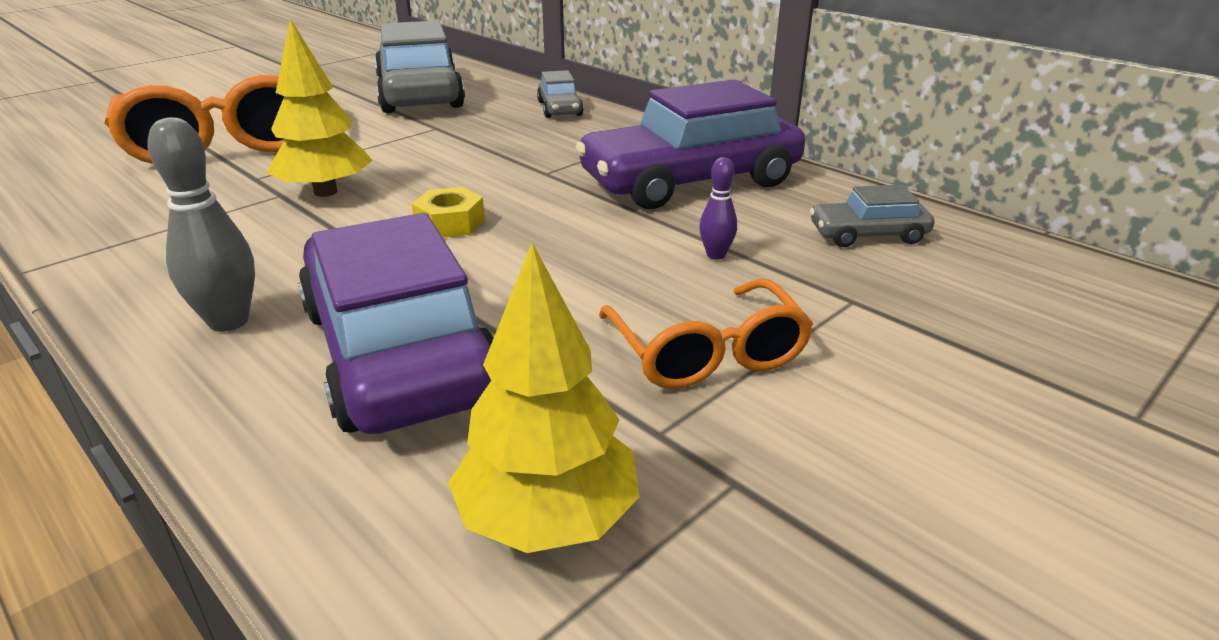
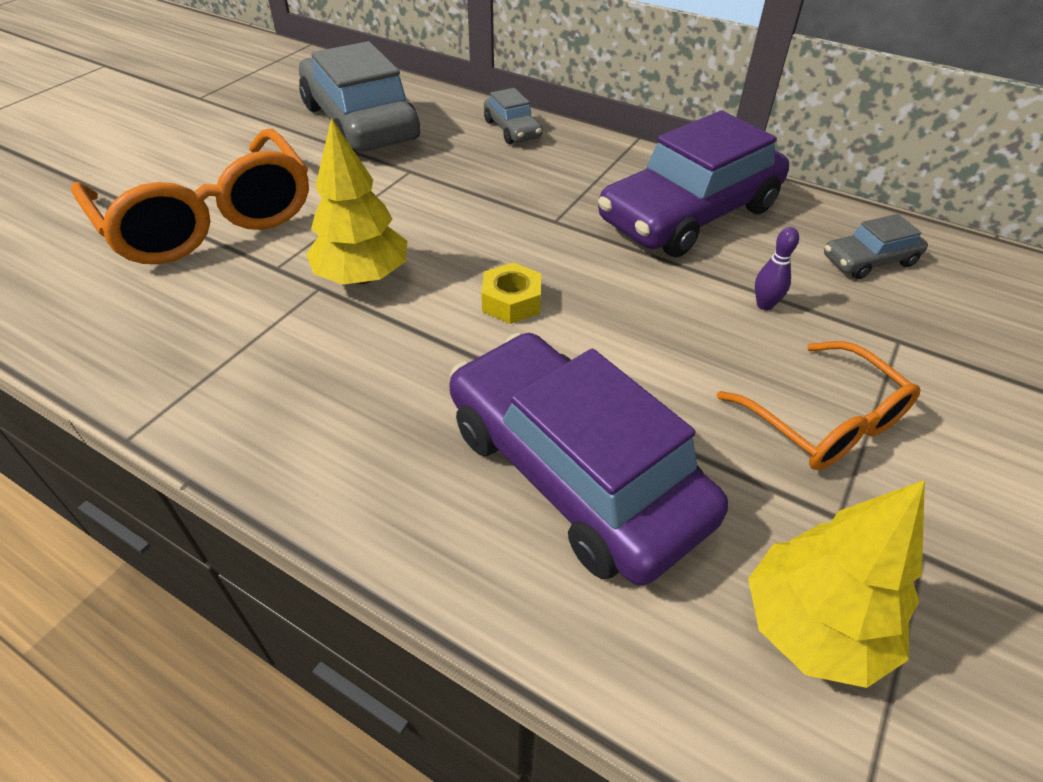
camera: 15 degrees left, 15 degrees up
(229, 321) = (393, 465): grey bowling pin -> none

